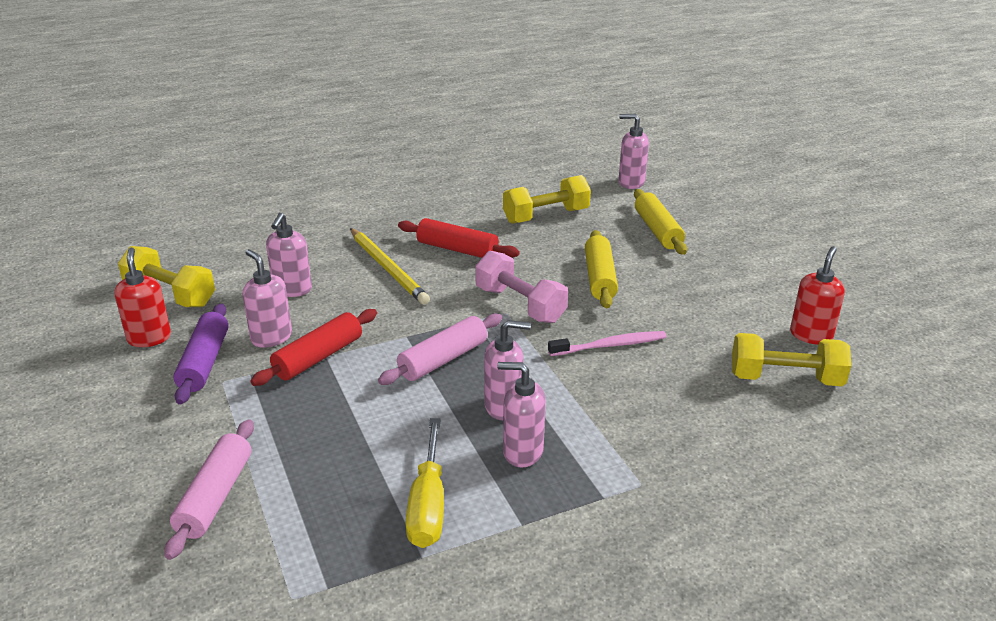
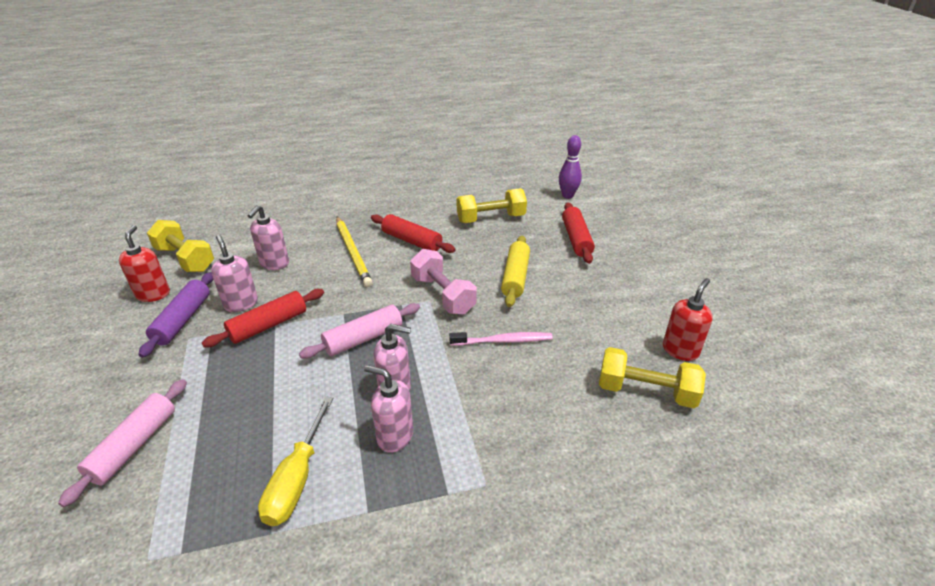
camera: 10 degrees right, 5 degrees up
(631, 182) = (567, 195): pink soap dispenser -> purple bowling pin
(657, 230) = (576, 239): yellow rolling pin -> red rolling pin

